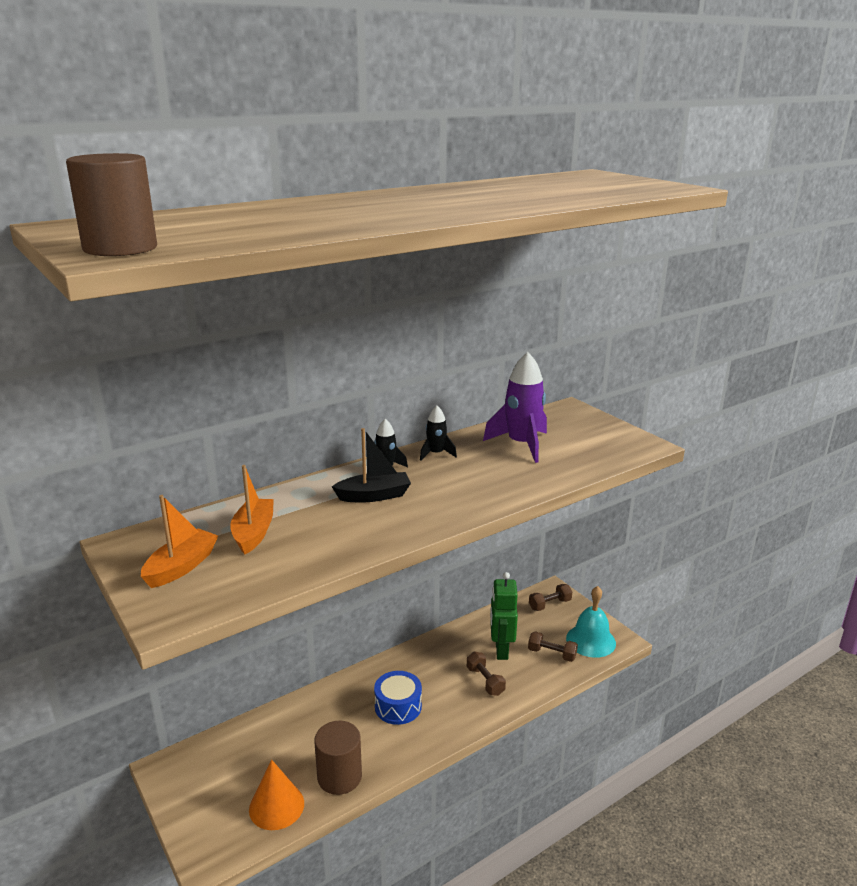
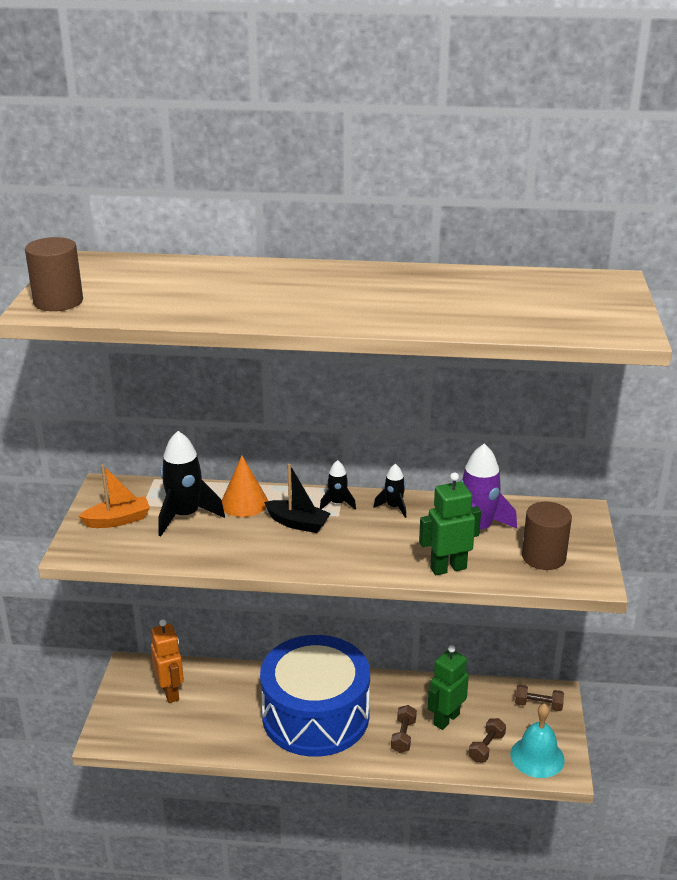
camera: 40 degrees right, 5 degrees up
(237, 766) = (170, 692): none -> orange robot
(253, 533) = (185, 516): orange boat -> black rocket
(276, 806) = (169, 733): orange cone -> orange cone (244, 503)
(339, 776) = (225, 739): brown cylinder -> brown cylinder (543, 557)
(398, 706) = (315, 715): blue drum -> blue drum, size x2.44
(543, 477) = (448, 568): none -> green robot
(551, 654) = (486, 747): brown dumbbell -> brown dumbbell turned 60 degrees clockwise

